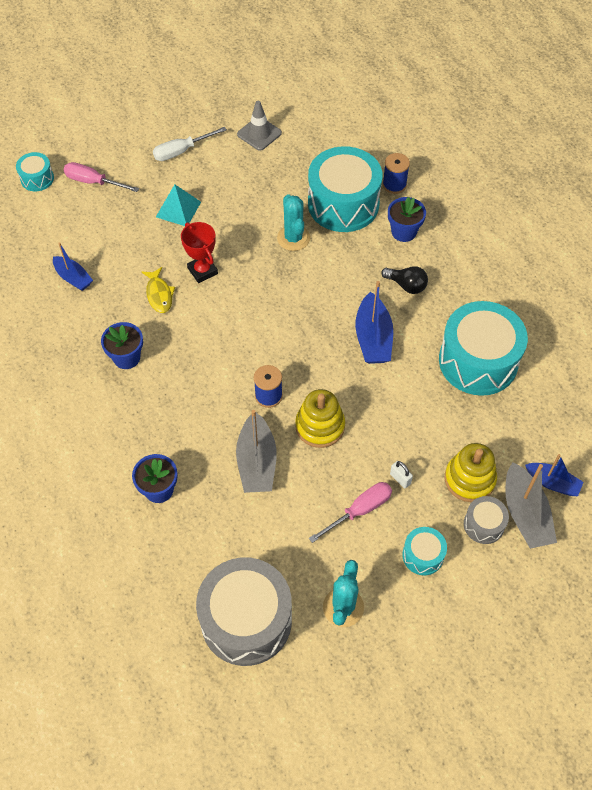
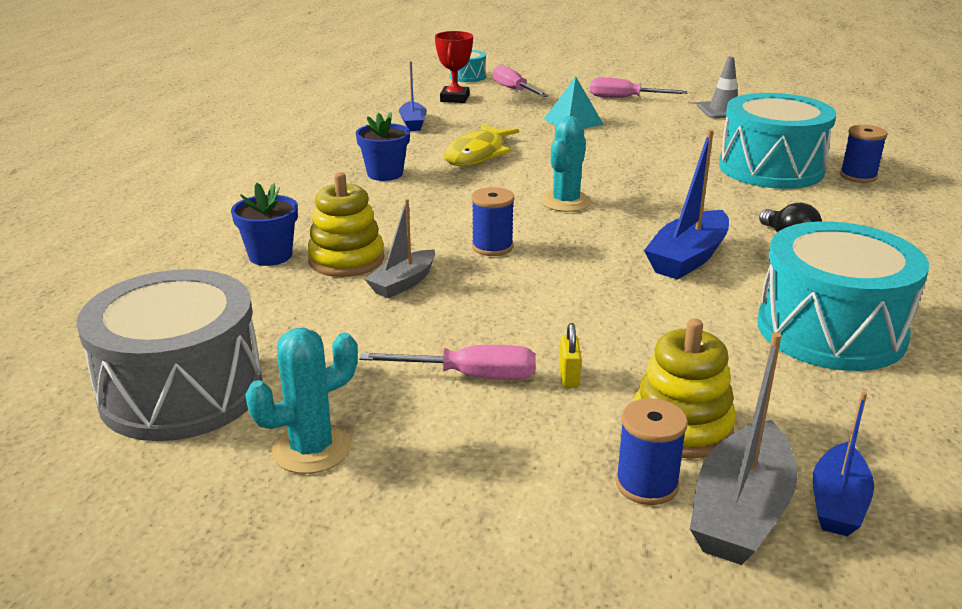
camera: 40 degrees right, 30 degrees down
(159, 294) = (477, 154): yellow fish -> yellow fish, size x1.57
(181, 151) = (624, 98): white screwdriver -> pink screwdriver
(202, 271) = (544, 156): red trophy -> red trophy (454, 98)
(256, 462) = (403, 283): grey boat -> grey boat, size x0.64
(293, 238) = (677, 169): turquoise cactus -> turquoise cactus (566, 202)
(320, 426) = (521, 290): yellow stacking toy -> yellow stacking toy (346, 260)
(400, 479) = (569, 377): white padlock -> yellow padlock
(403, 232) = (832, 206): blue flower pot -> none
(423, 555) = (501, 463): turquoise drum -> none
(483, 524) = (646, 484): grey drum -> blue spool
(552, 483) = (837, 503): blue boat -> blue boat turned 45 degrees clockwise

